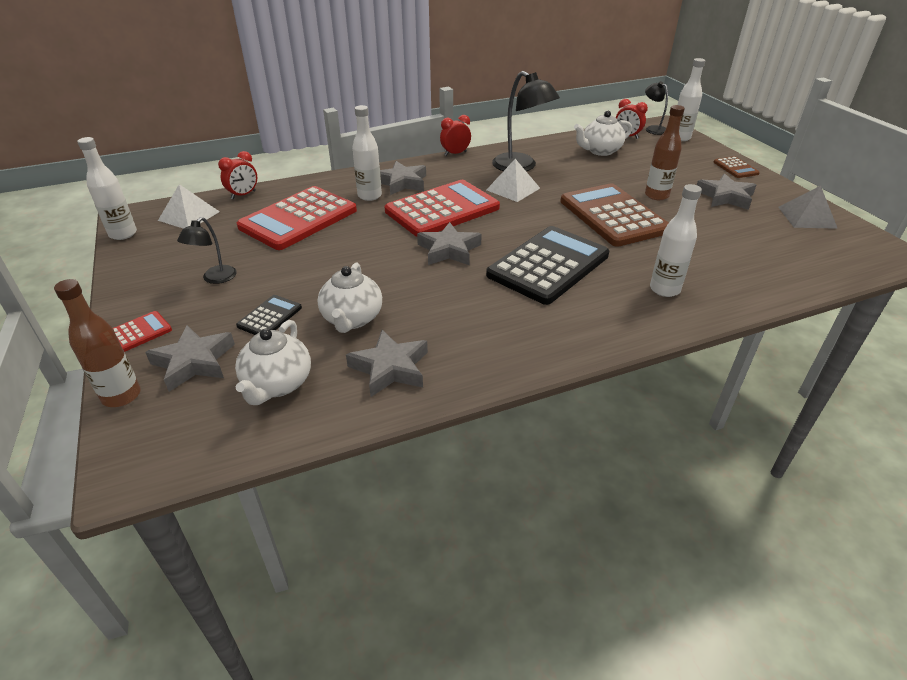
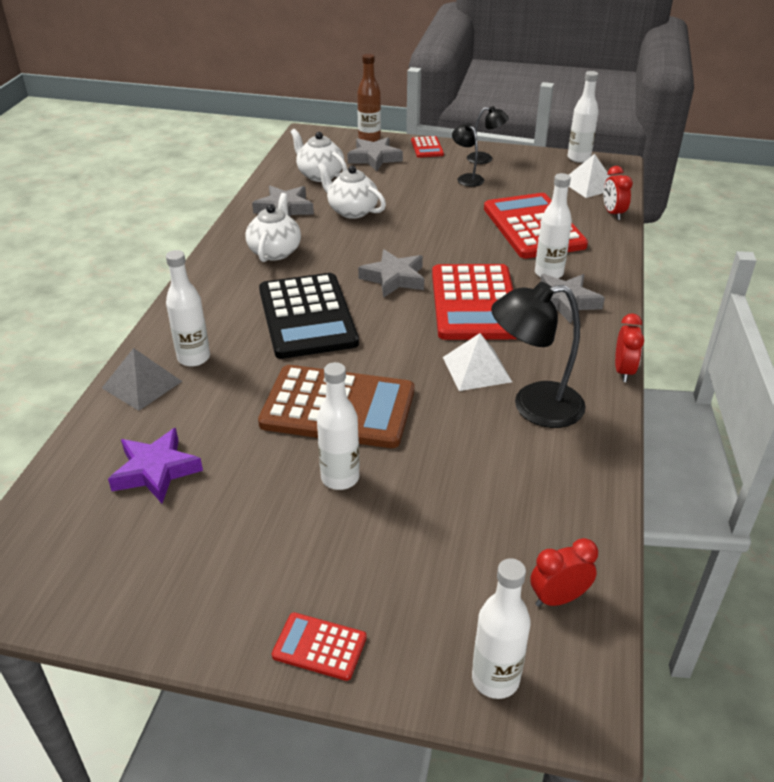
camera: 125 degrees right, 0 degrees up
(270, 317) = (392, 186): black calculator -> none
(600, 151) = (523, 518): white teapot -> white teapot (275, 251)
(652, 129) = (569, 670): black lamp -> black lamp (485, 159)
(656, 195) = (340, 478): brown bottle -> white bottle
(725, 197) = (265, 546): grey star -> none
(735, 168) = (319, 646): brown calculator -> red calculator
(756, 248) = (156, 470): none -> purple star
(807, 217) = (132, 585): grey pyramid -> grey pyramid (142, 384)

